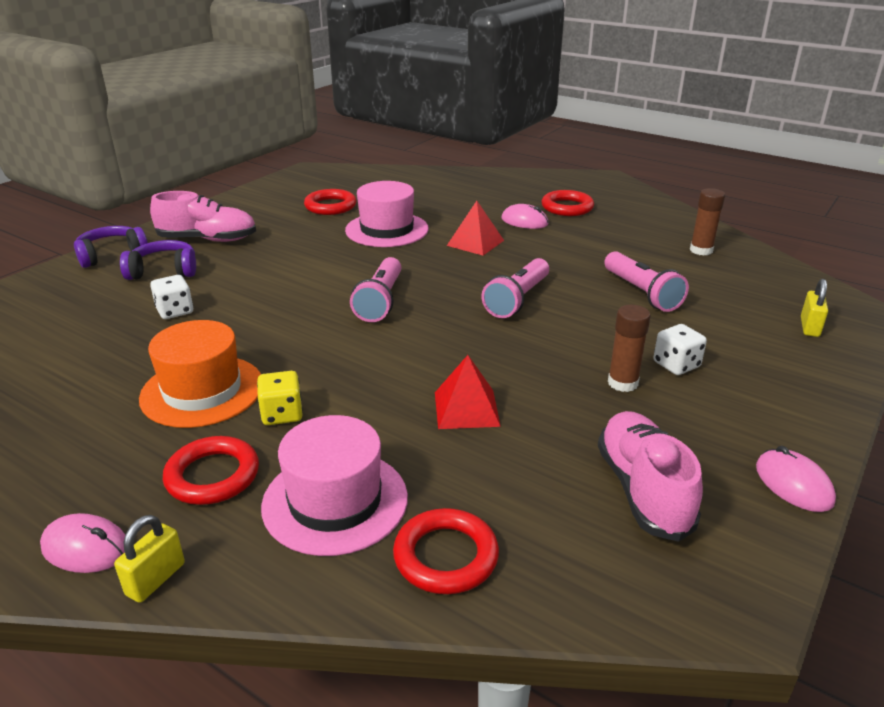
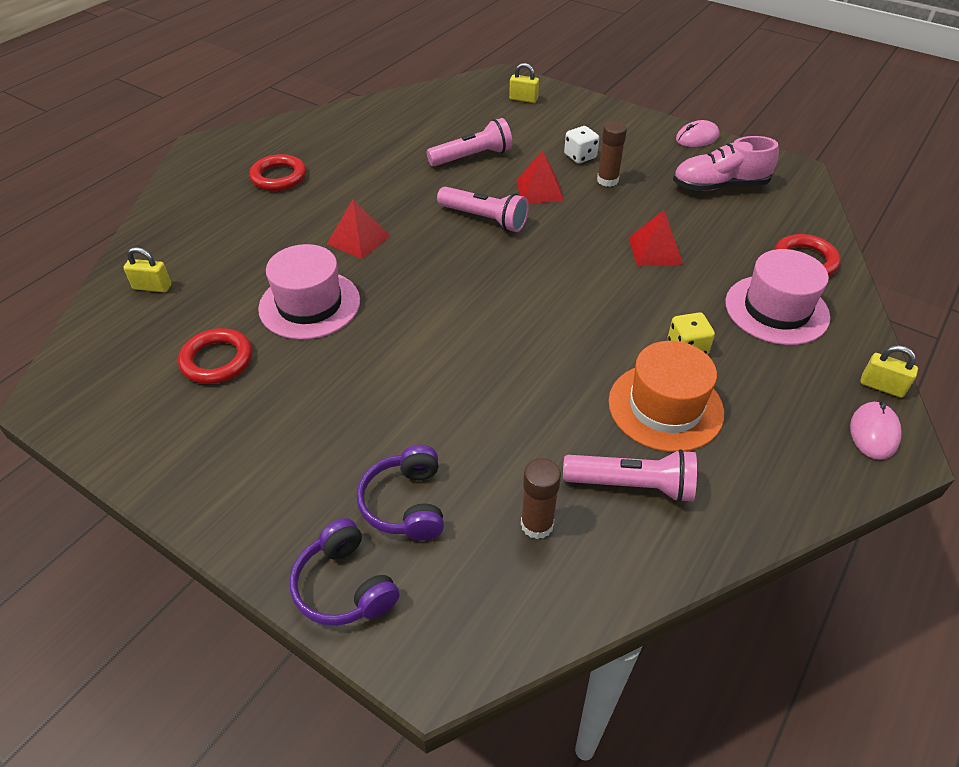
camera: 90 degrees left, 15 degrees up
(175, 311) = (515, 464): white dice -> none
(208, 239) = (306, 476): pink shoe -> none
(212, 476) = (774, 377): red ring -> none
(380, 301) = (488, 301): pink flashlight -> pink flashlight (632, 485)
(413, 182) = (152, 287): none -> yellow padlock
(524, 221) = (309, 206): pink mouse -> none
(583, 333) = (539, 190): none -> red pyramid
(701, 250) = (395, 119): brown glue stick -> brown glue stick (537, 524)

